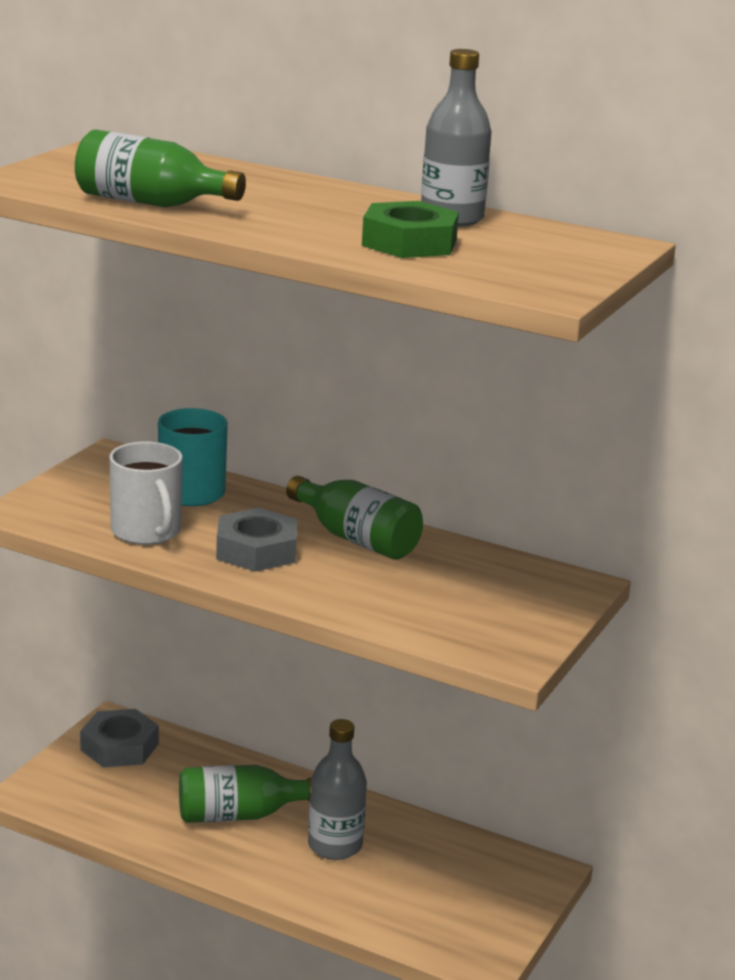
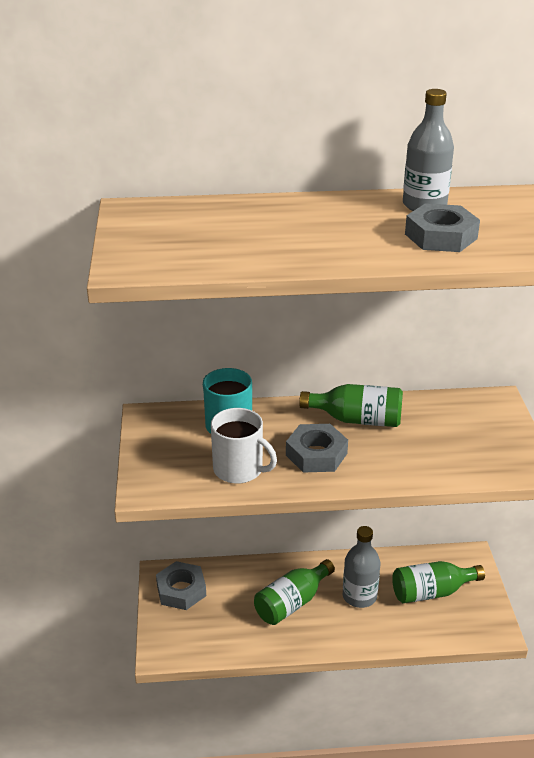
camera: 30 degrees left, 10 degrees up
(150, 203) = (246, 257): green bottle -> green bottle (431, 592)
(409, 243) = (441, 236): green nut -> grey nut

